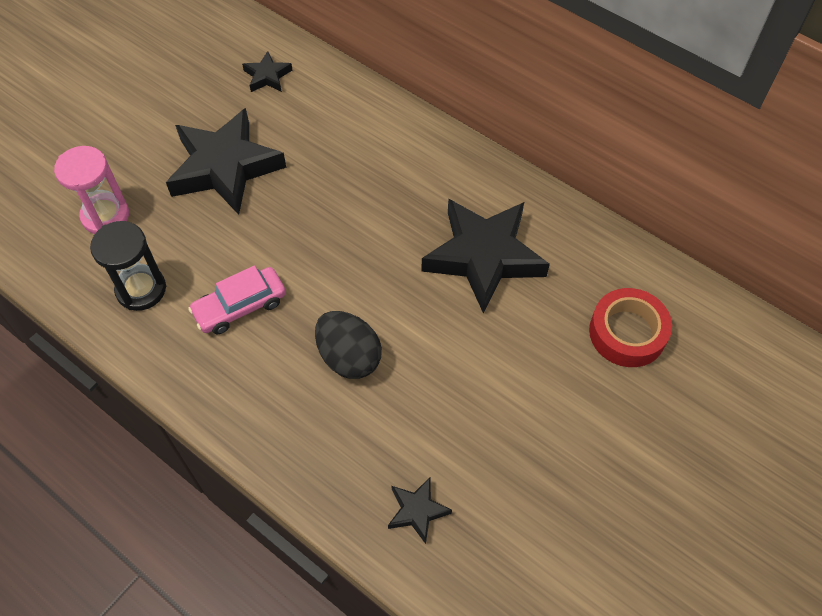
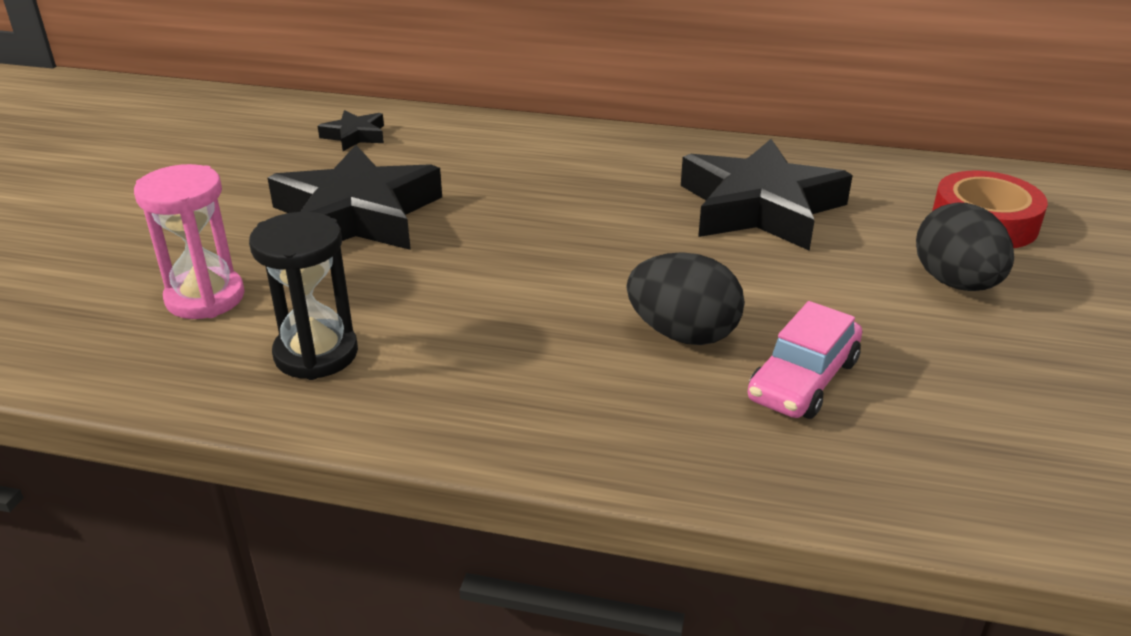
camera: 25 degrees left, 25 degrees down
(240, 306) = (484, 330): pink car -> pink car (803, 380)
(417, 511) = (932, 454): black star -> none
(553, 383) = (955, 283): none -> black egg

